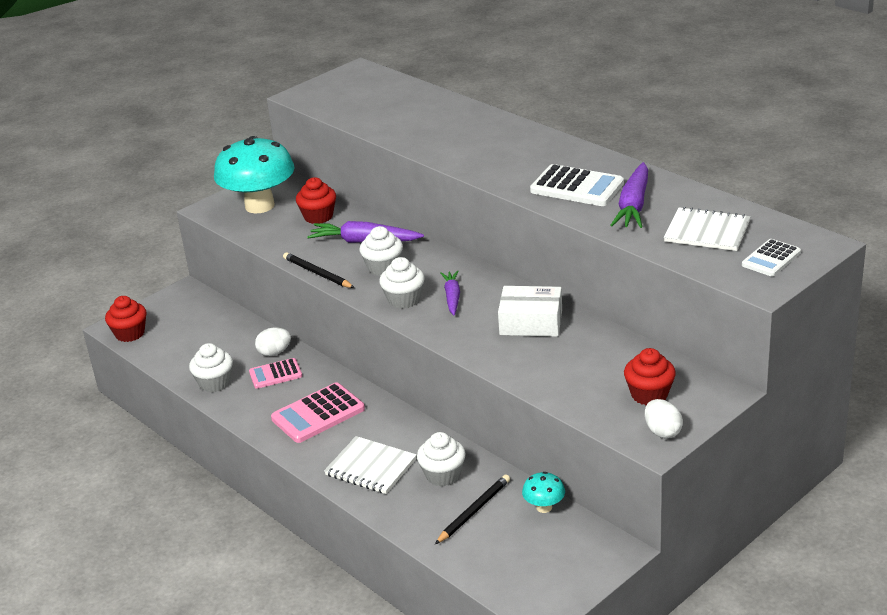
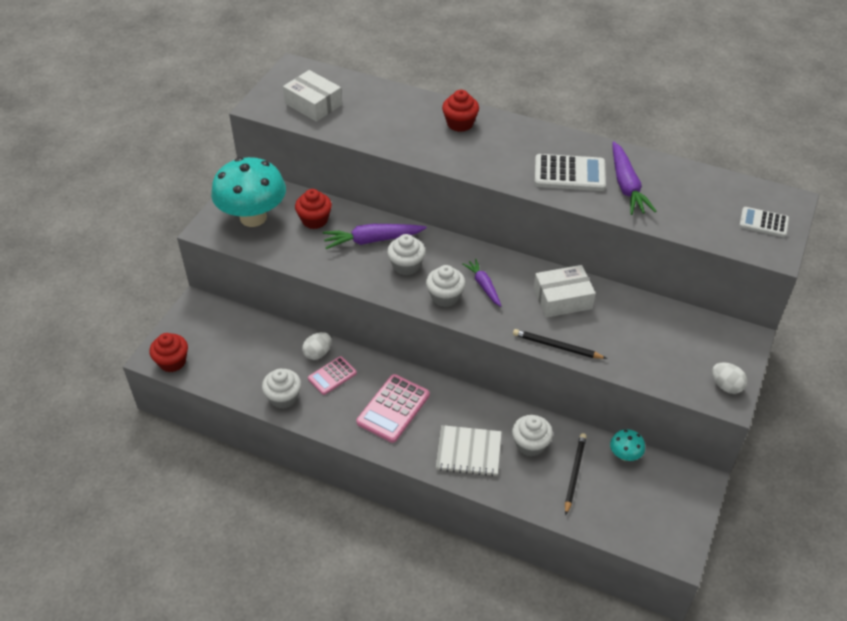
camera: 25 degrees left, 15 degrees up
(318, 273) = (353, 283): black pencil -> black pencil (557, 346)
(353, 100) = (313, 104): none -> white box
(649, 394) = (695, 352): red cupcake -> red cupcake (460, 123)
(707, 231) = (699, 203): white notebook -> none
(771, 259) = (763, 222): white calculator -> white calculator turned 90 degrees clockwise

